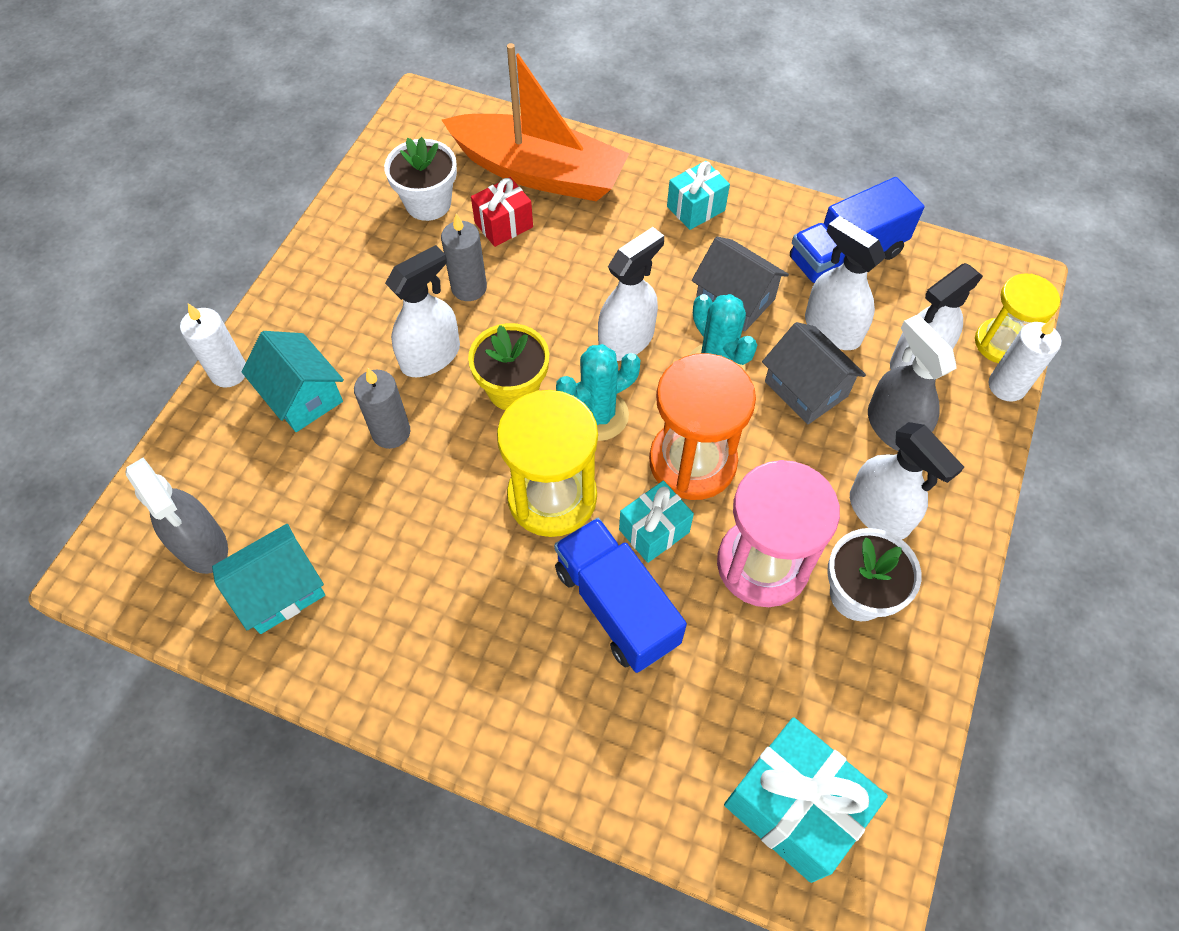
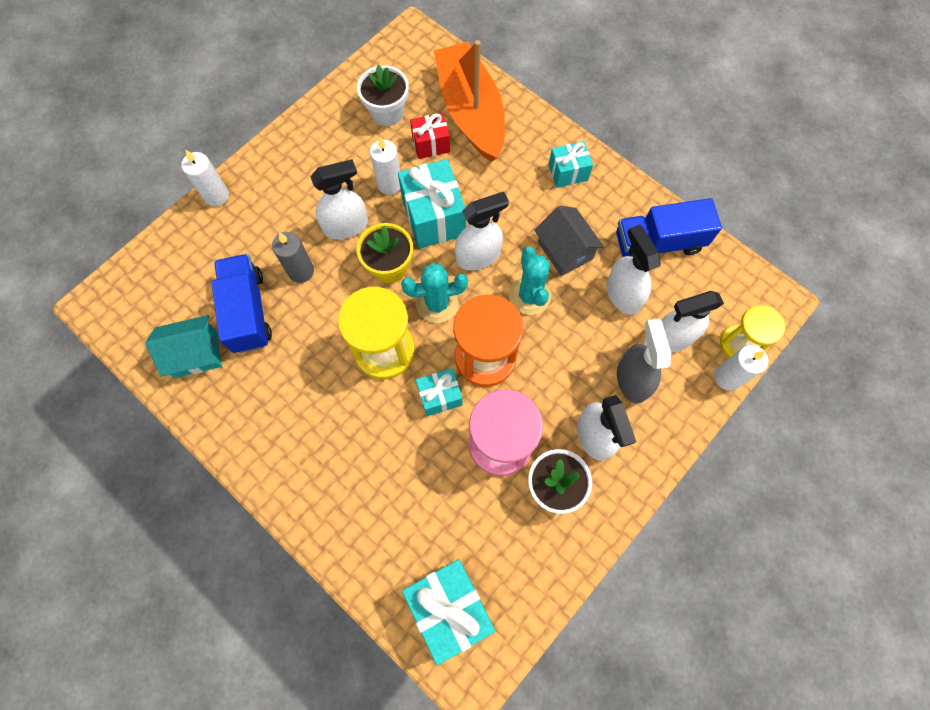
camera: 20 degrees right, 10 degrees up
(202, 545) = (161, 308): grey spray bottle -> none
(302, 396) = (255, 227): turquoise house -> none
(469, 287) = (389, 184): grey candle -> white candle
(539, 173) = (471, 111): orange boat -> orange boat turned 150 degrees counterclockwise
(546, 310) = (434, 217): none -> turquoise gift
(616, 606) = (395, 437): blue truck -> blue truck (248, 311)
(806, 389) = (584, 332): grey house -> none

